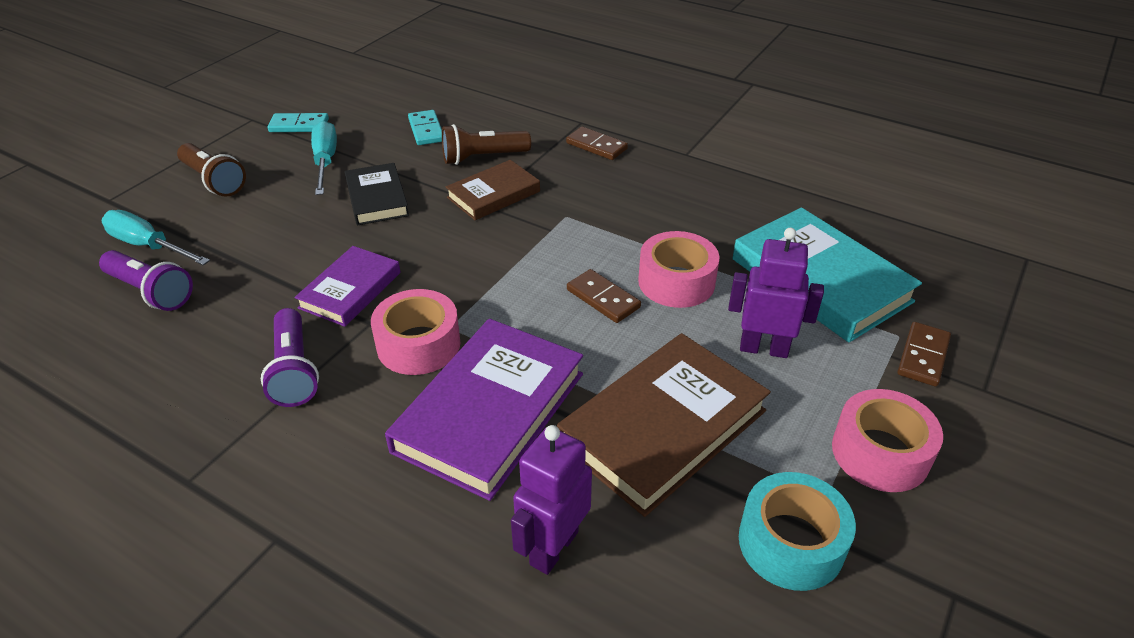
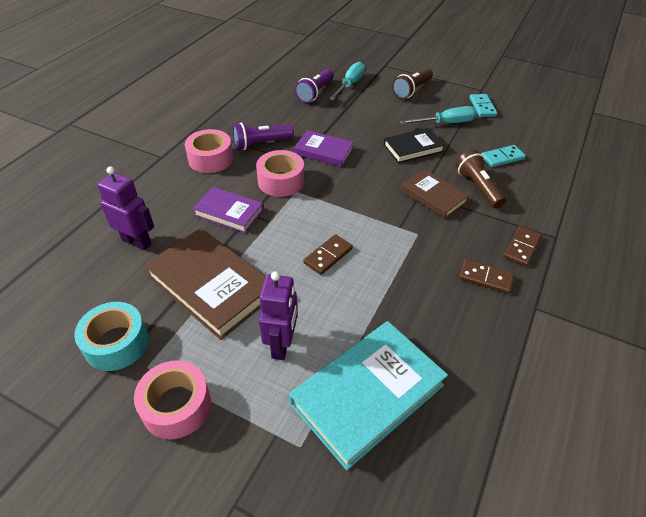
camera: 85 degrees right, 5 degrees up
(490, 412) = (229, 212): purple book -> purple book, size x0.59
(676, 282) = (351, 296): pink tape -> pink tape (210, 159)
(923, 356) = (275, 461): brown domino -> brown domino (485, 278)

